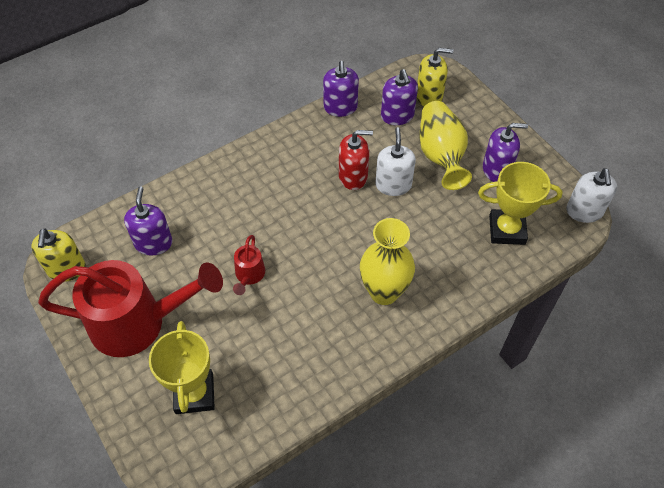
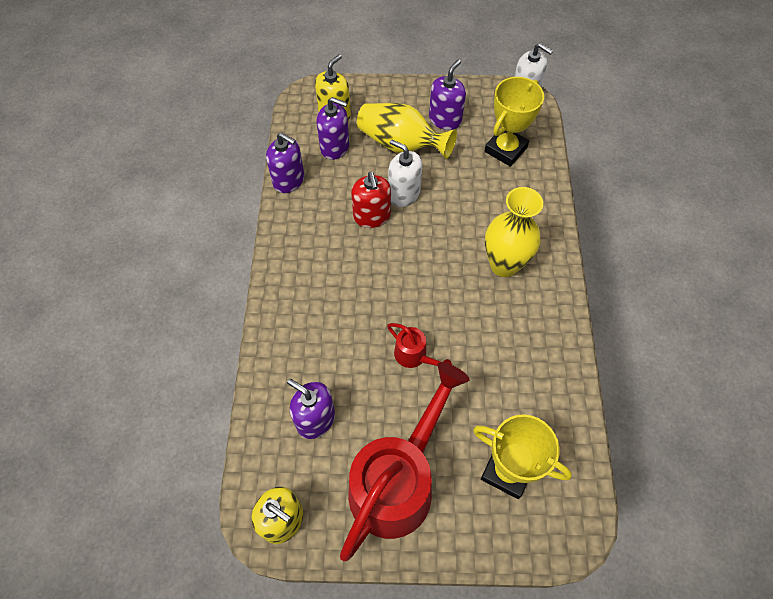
camera: 55 degrees left, 5 degrees up
(353, 176) = (372, 216): red soap dispenser -> red soap dispenser turned 135 degrees clockwise

